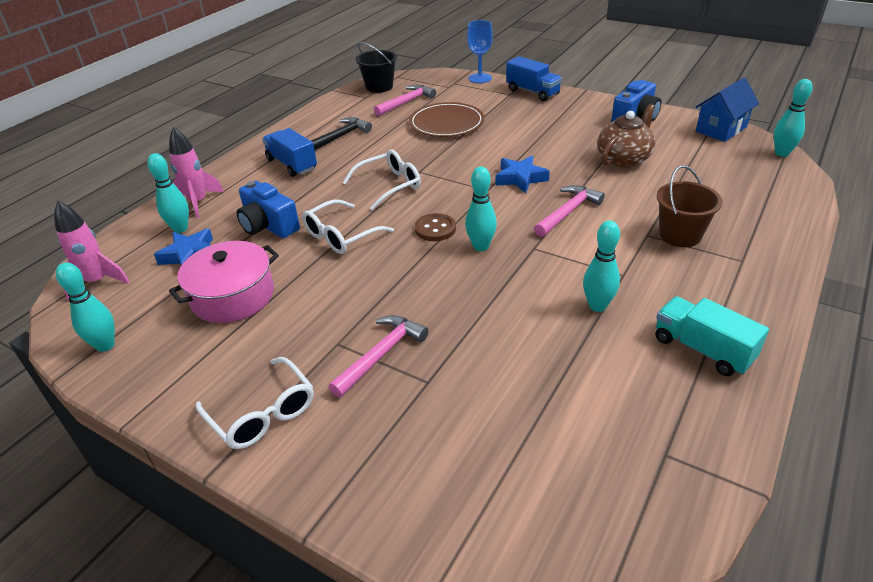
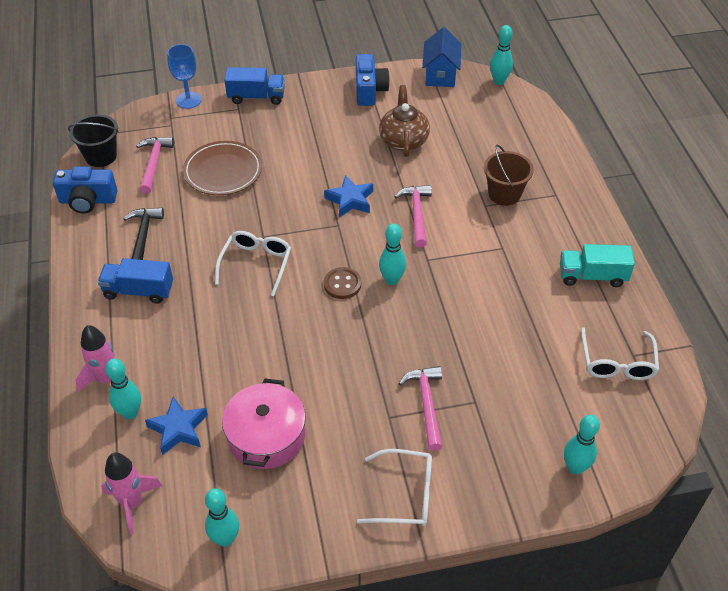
camera: 45 degrees left, 10 degrees up
(268, 225) = (206, 361): blue camera -> blue camera (88, 201)
(341, 235) = (279, 333): white glasses -> white glasses (617, 363)
(597, 306) = (511, 282): turquoise bowling pin -> turquoise bowling pin (575, 467)

